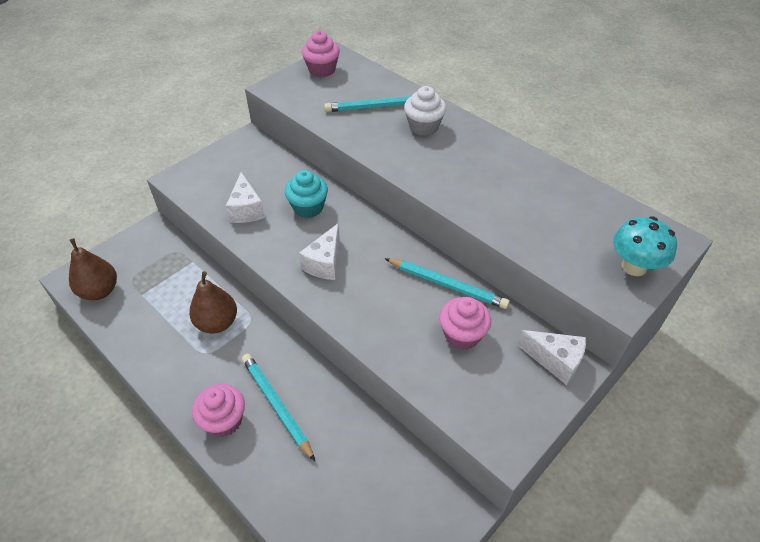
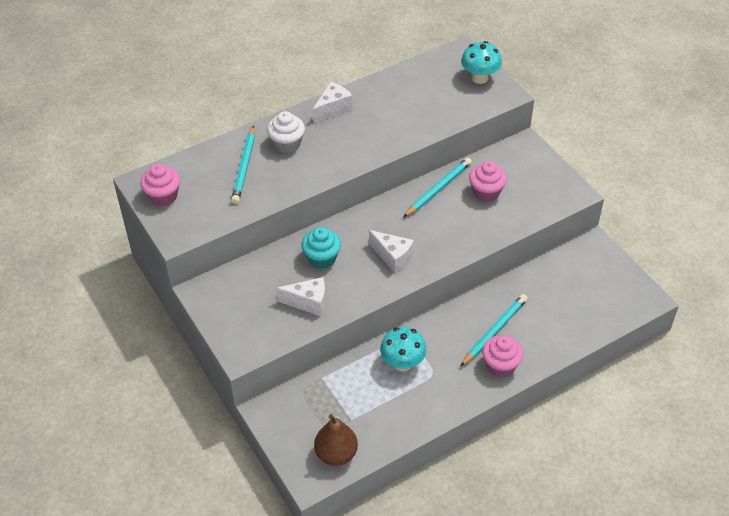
camera: 75 degrees left, 0 degrees up
(217, 323) = (402, 363): brown pear -> turquoise mushroom
(276, 405) = (494, 331): turquoise pencil -> turquoise pencil turned 150 degrees clockwise
(555, 361) = (519, 152): white cheese -> white cheese (333, 109)

